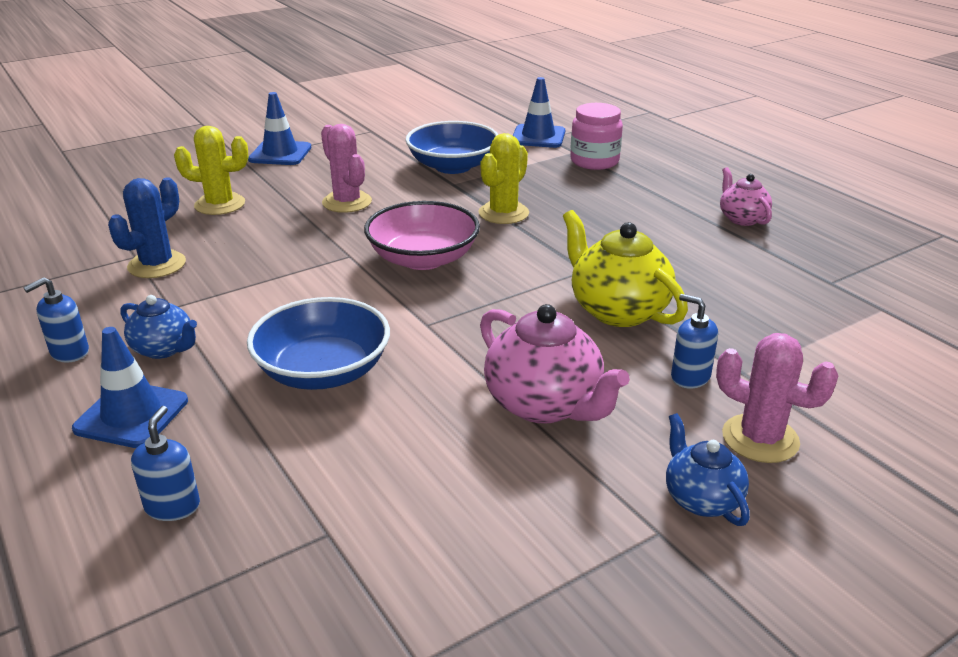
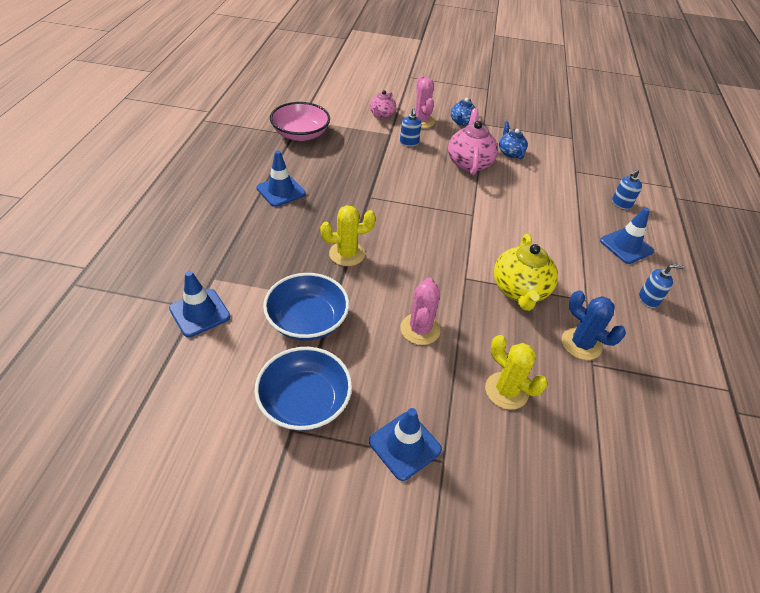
camera: 140 degrees left, 15 degrees up
(157, 265) = (581, 344): blue cactus -> blue cactus turned 60 degrees clockwise
(164, 349) = (600, 273): blue teapot -> blue teapot (510, 152)
(323, 371) = (536, 220): blue bowl -> blue bowl (304, 401)
(423, 259) = (431, 250): pink bowl -> pink bowl (301, 134)
(594, 161) = (223, 259): pink jar -> none
(617, 310) = (390, 174): yellow teapot -> yellow teapot (519, 290)
(678, 222) = (281, 191): none -> blue traffic cone
(742, 218) = (251, 174): pink teapot -> pink teapot (382, 115)

